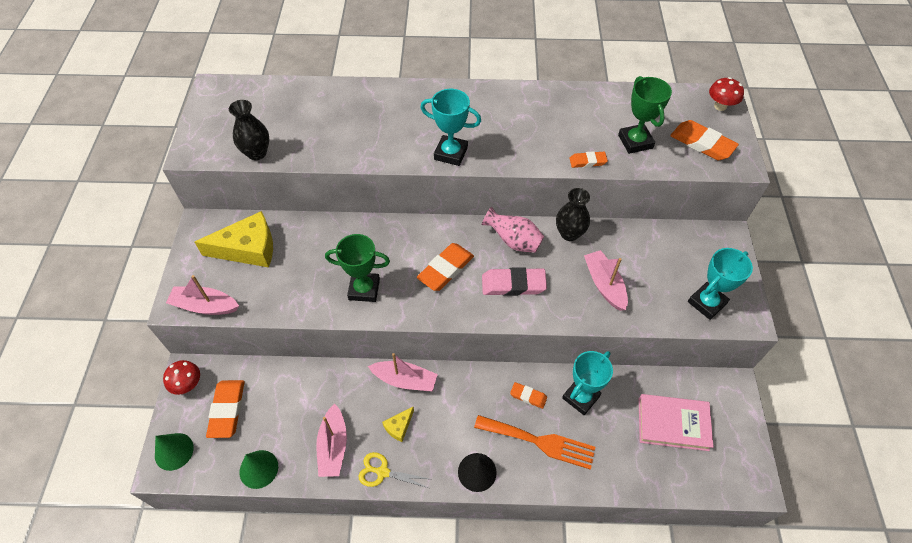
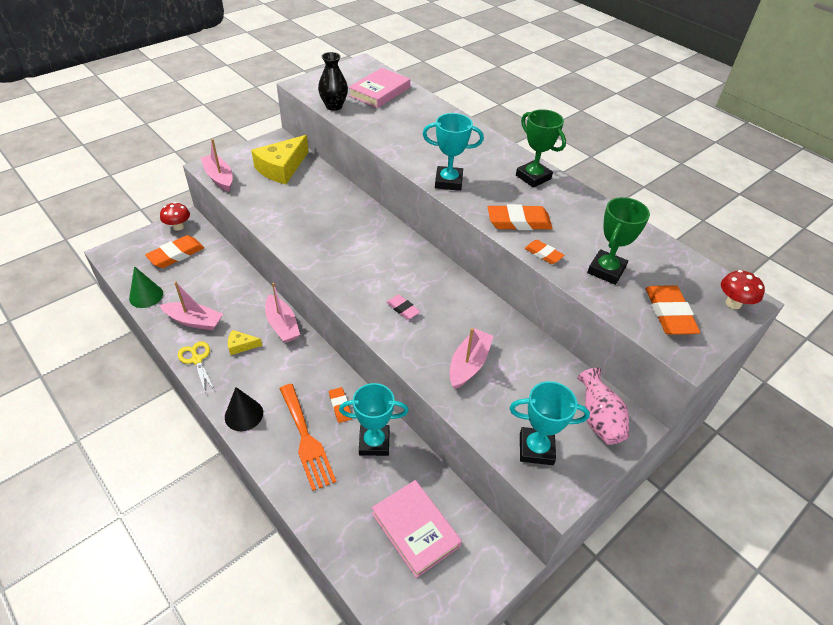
camera: 45 degrees right, 10 degrees down
(174, 451) = (126, 251): green cone -> none
(248, 248) = (282, 168): yellow cheese -> yellow cheese turned 90 degrees clockwise
(273, 107) = (379, 92): none -> pink book
(333, 446) = (194, 321): pink boat -> pink boat turned 120 degrees counterclockwise
(364, 289) = (308, 235): green trophy -> green trophy (533, 177)
(445, 269) = (373, 264): orange eraser -> orange eraser (518, 221)
(451, 153) = (448, 182): turquoise trophy -> turquoise trophy turned 60 degrees counterclockwise
(513, 241) = (443, 285): pink vase -> pink vase (598, 420)
(513, 284) = (403, 309): pink eraser -> pink eraser, size x0.57
(569, 233) = (492, 313): black vase -> none

